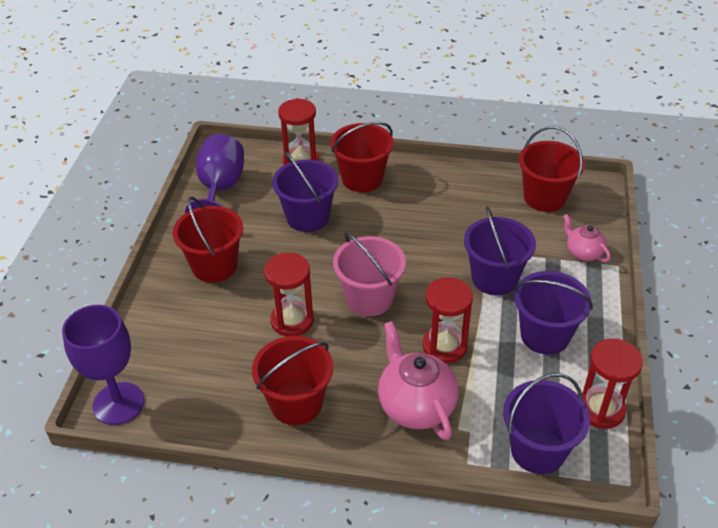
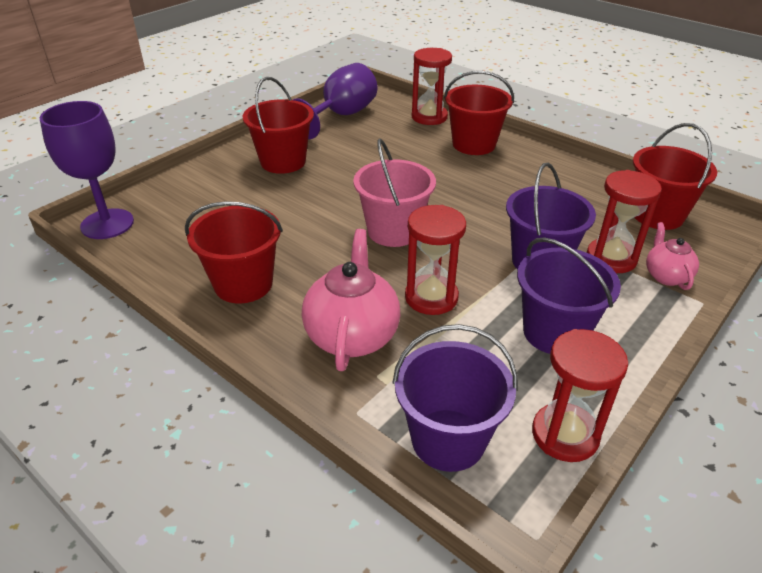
camera: 30 degrees right, 5 degrees down
(292, 320) = (306, 221): red hourglass -> red hourglass (611, 258)
(307, 217) = (396, 155): purple bucket -> none

